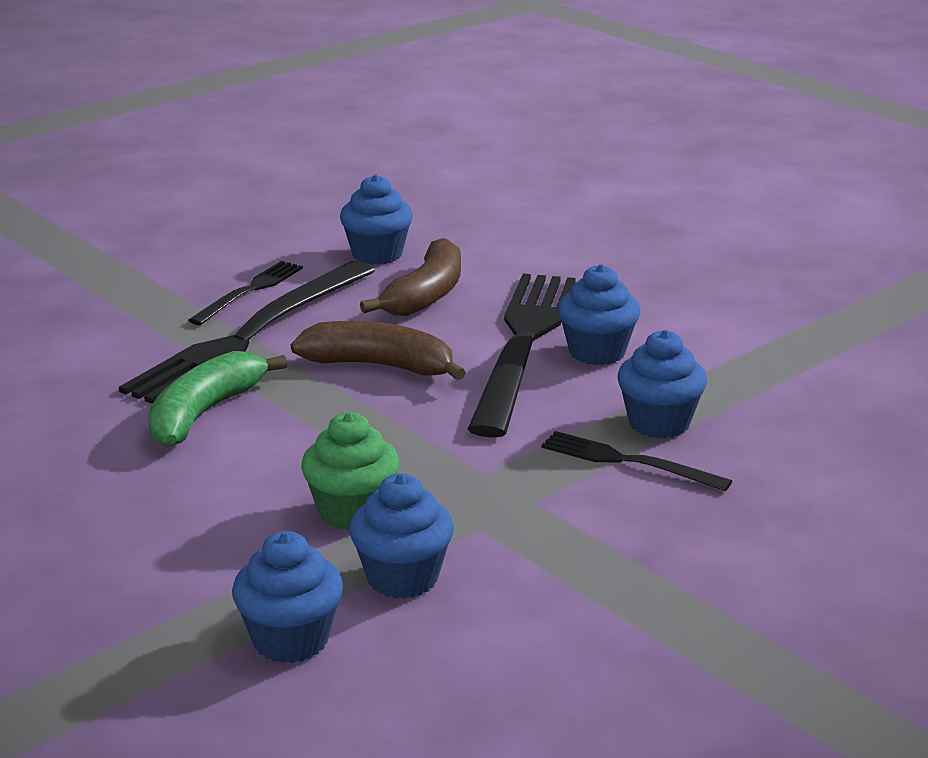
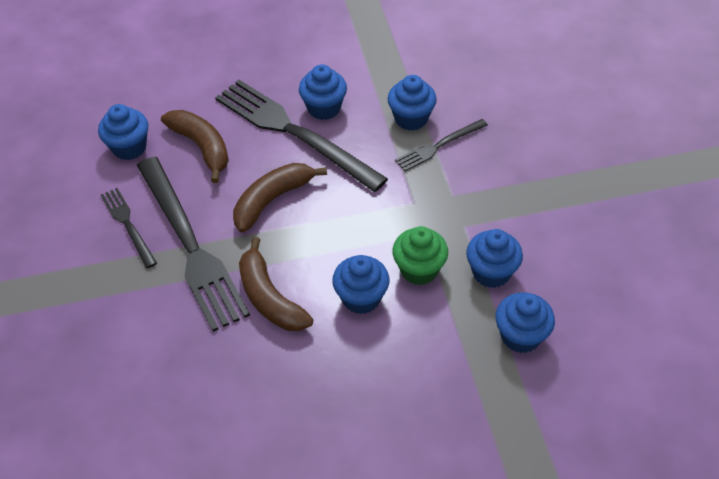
camera: 60 degrees left, 25 degrees up
(205, 413) = (269, 298): green banana -> brown banana
(258, 479) = (361, 298): none -> blue cupcake

